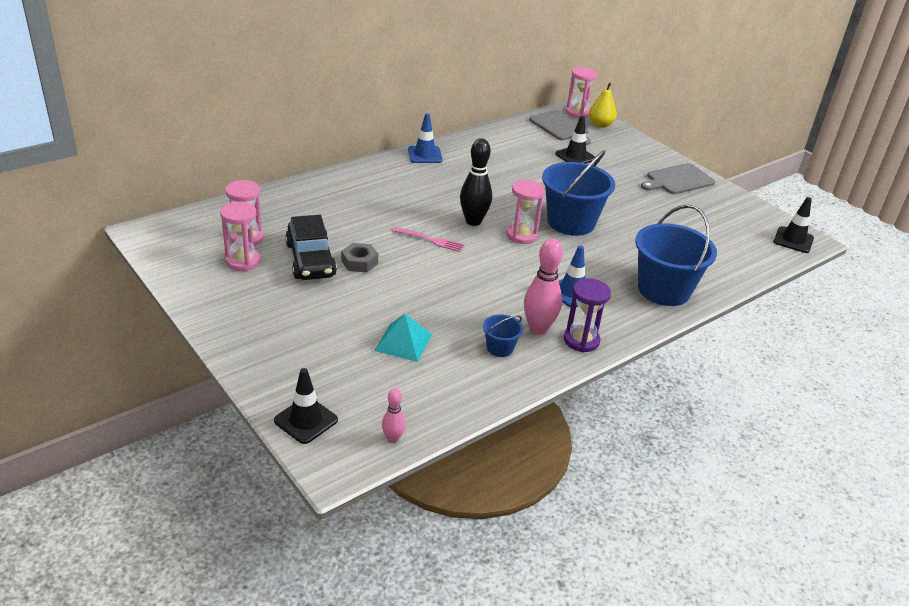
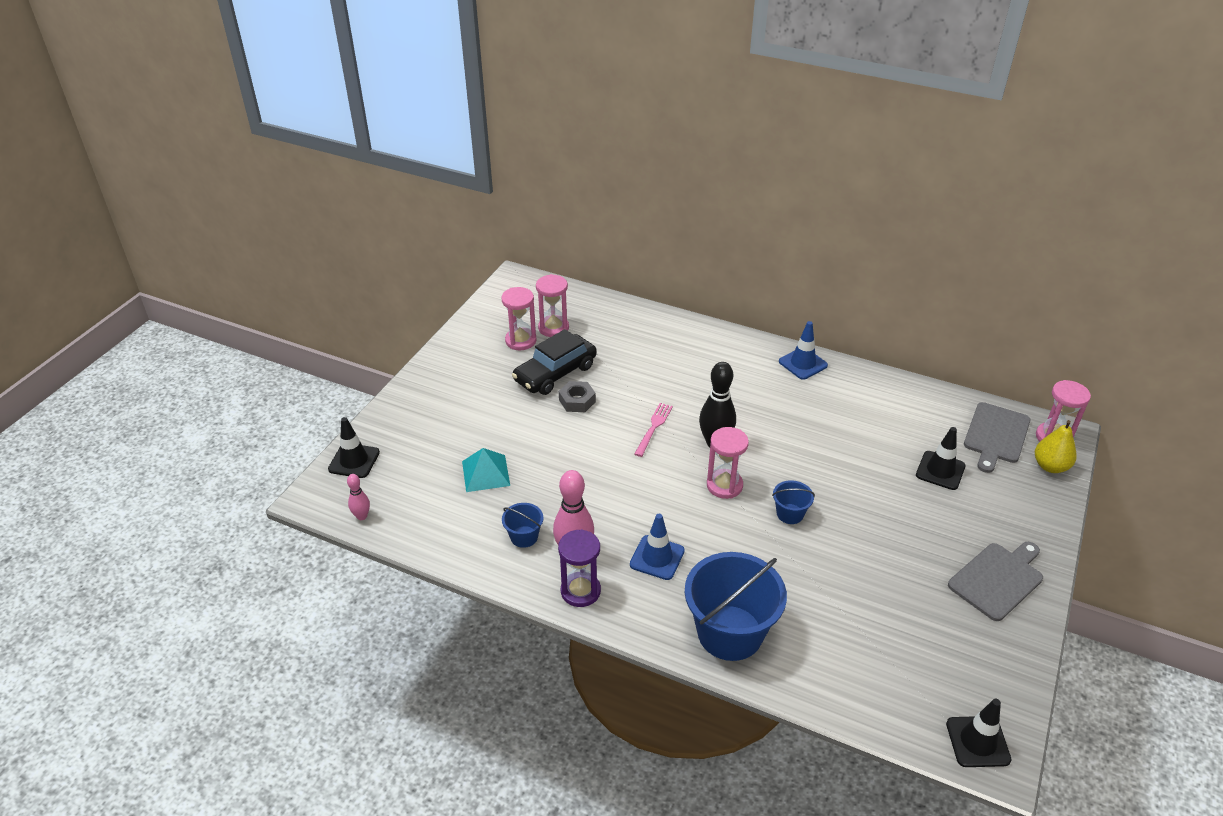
camera: 65 degrees right, 5 degrees up
(430, 240) = (653, 427): pink fork -> pink fork turned 150 degrees counterclockwise
(571, 222) = (790, 514): blue bucket -> blue bucket, size x0.46
(678, 180) = (998, 579): grey cutting board -> grey cutting board turned 105 degrees clockwise

